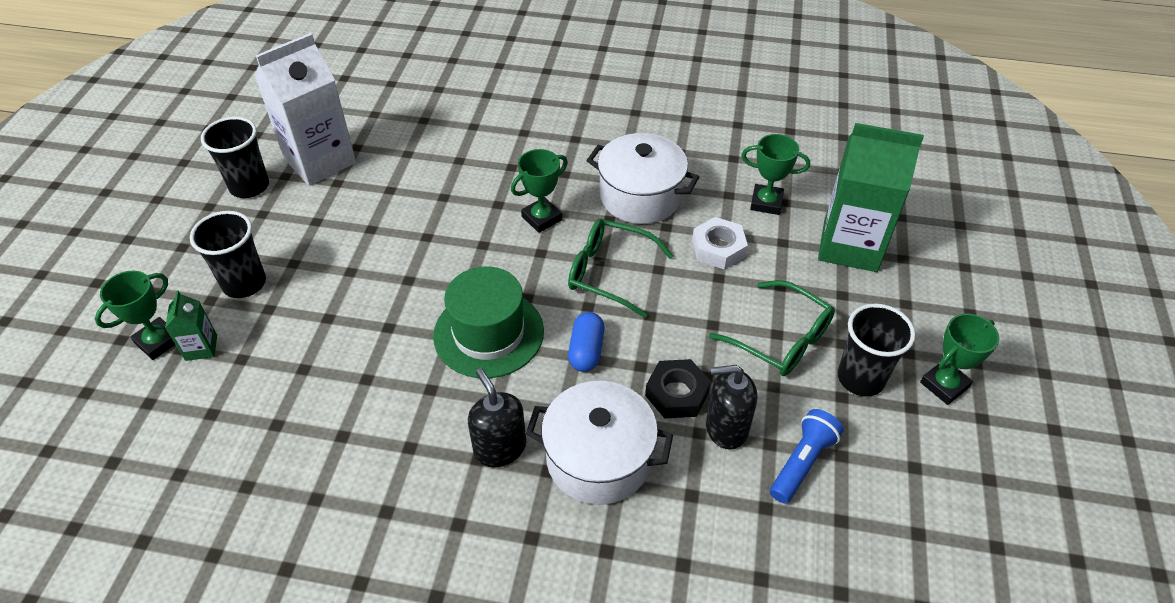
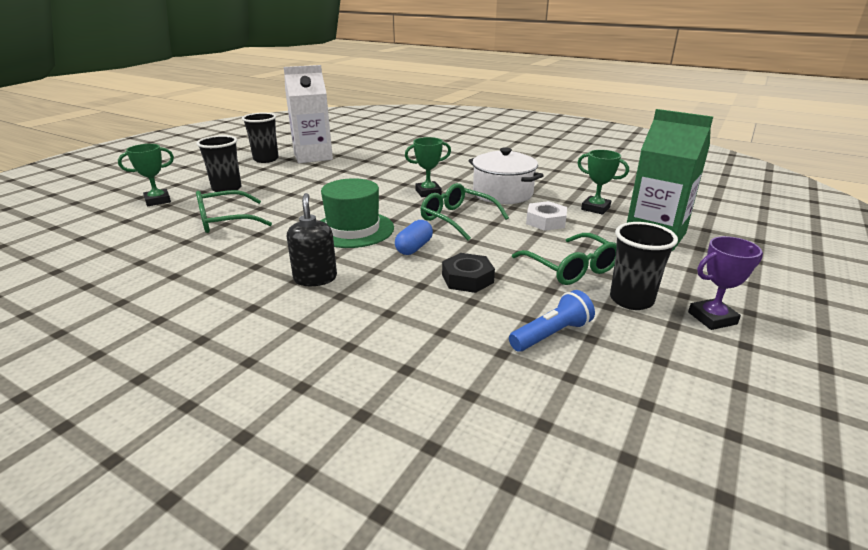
camera: 20 degrees right, 20 degrees down
(201, 347) = (177, 206): green carton -> none
(299, 363) = (225, 221): none -> green glasses
(598, 459) = (382, 298): white pot -> none
(726, 428) = (496, 303): black soap dispenser -> none
(944, 385) = (712, 318): green trophy -> purple trophy

